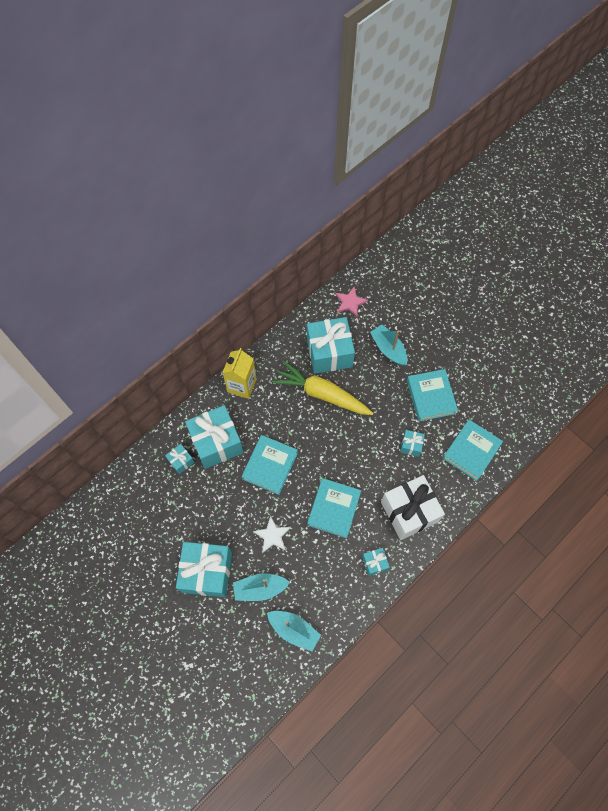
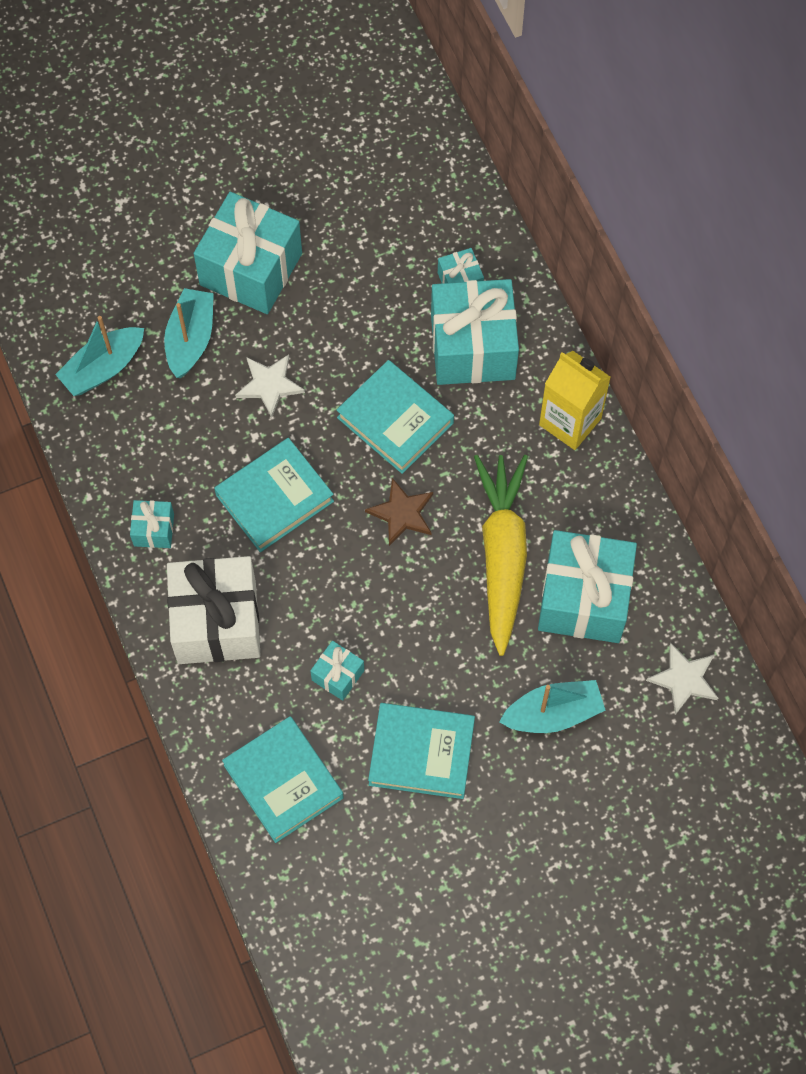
camera: 110 degrees right, 0 degrees up
(318, 445) = (402, 513): none -> brown star
(321, 394) = (502, 554): yellow carrot -> yellow carrot turned 45 degrees counterclockwise
(334, 509) = (274, 498): turquoise book -> turquoise book turned 75 degrees counterclockwise
(350, 302) = (684, 679): pink star -> white star

